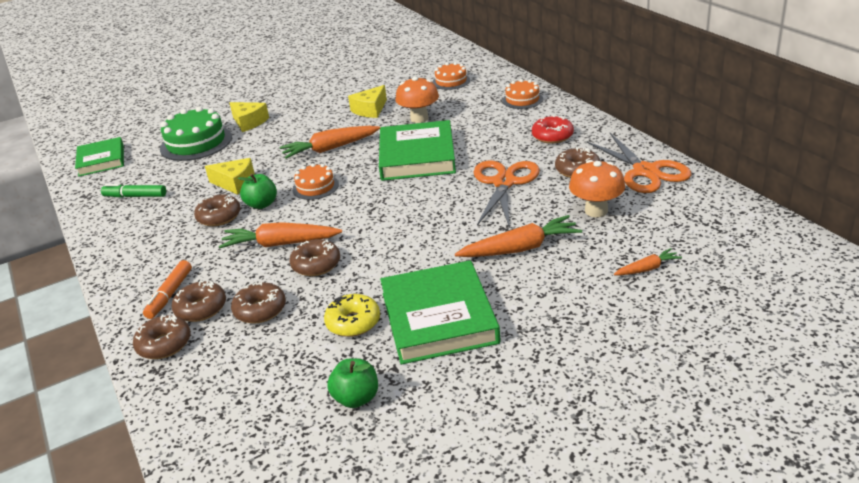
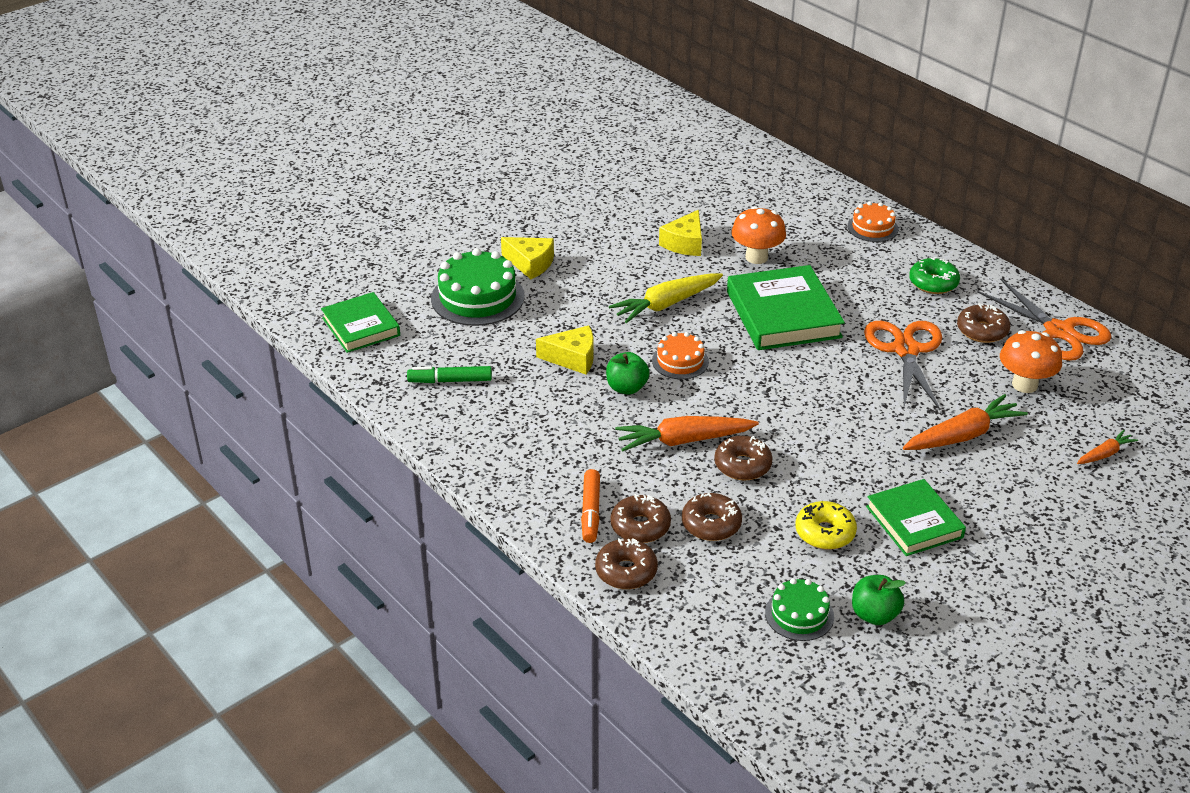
camera: 15 degrees left, 5 degrees up
(219, 217) = (583, 407): brown donut -> none
(288, 392) = (799, 614): none -> green cake
(330, 149) = (666, 304): orange carrot -> yellow carrot
(439, 317) = (914, 522): green book -> green book, size x0.64
(451, 81) = (767, 197): orange cake -> none
(552, 136) = (933, 283): red donut -> green donut

